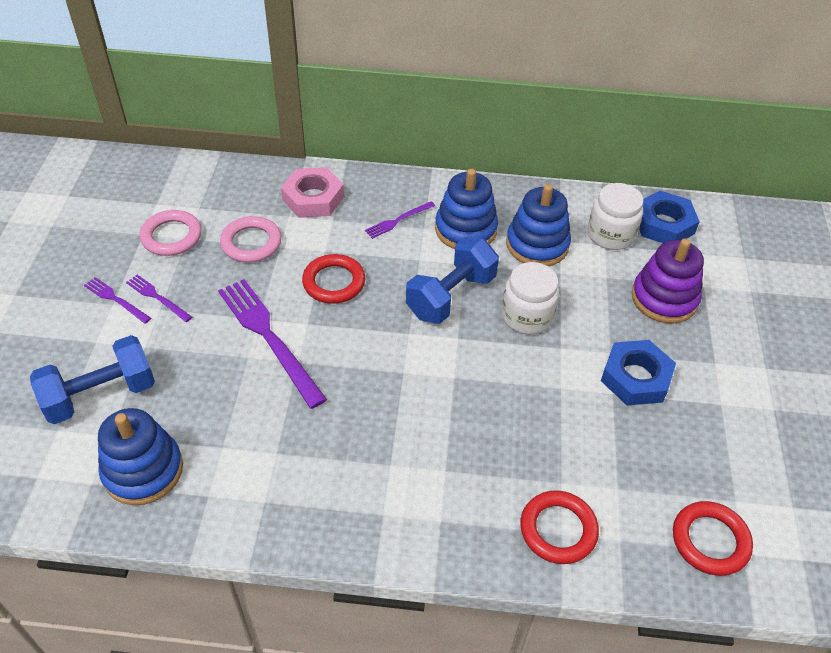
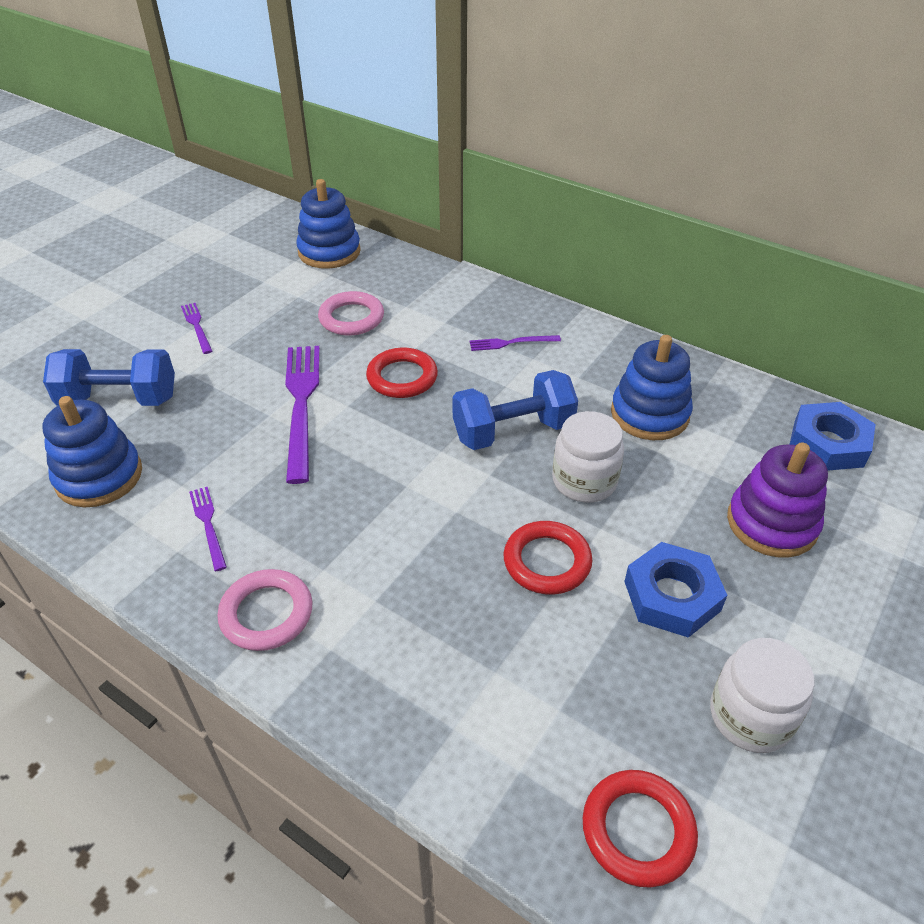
camera: 30 degrees right, 5 degrees down
(157, 297) = (232, 336): purple fork -> purple fork (208, 525)
(171, 236) = (286, 291): pink ring -> pink ring (266, 613)
(313, 198) = (441, 298): pink nut -> none
(465, 229) = (578, 373): blue stacking toy -> blue stacking toy (329, 252)
(558, 529) = (453, 721): red ring -> red ring (547, 561)
(610, 235) = (748, 433): white jar -> white jar (750, 716)

